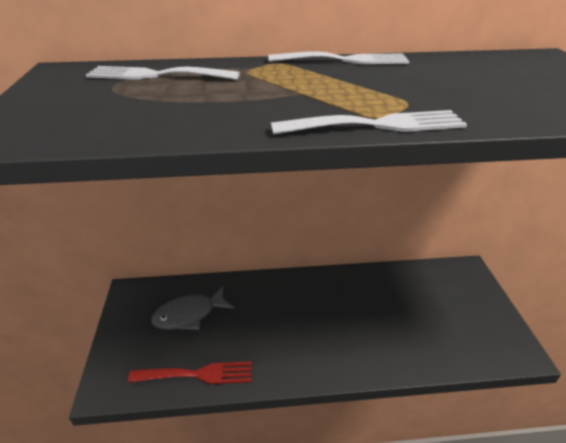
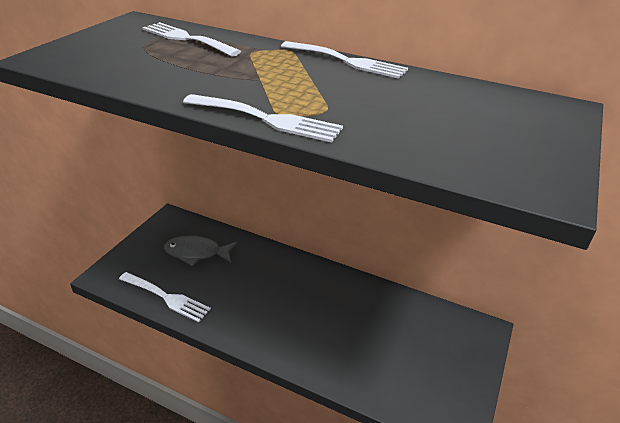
camera: 30 degrees right, 0 degrees up
(197, 374) = (166, 297): red fork -> white fork

